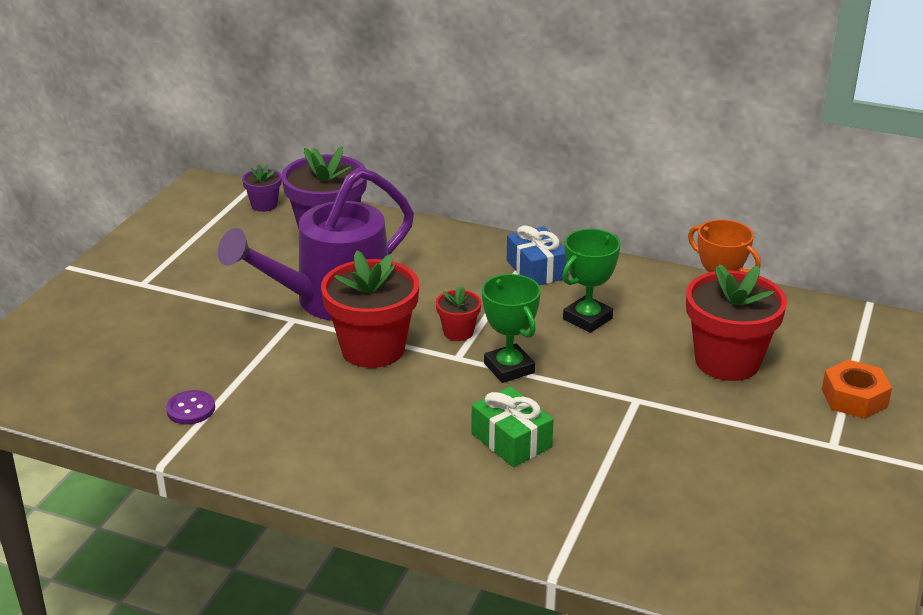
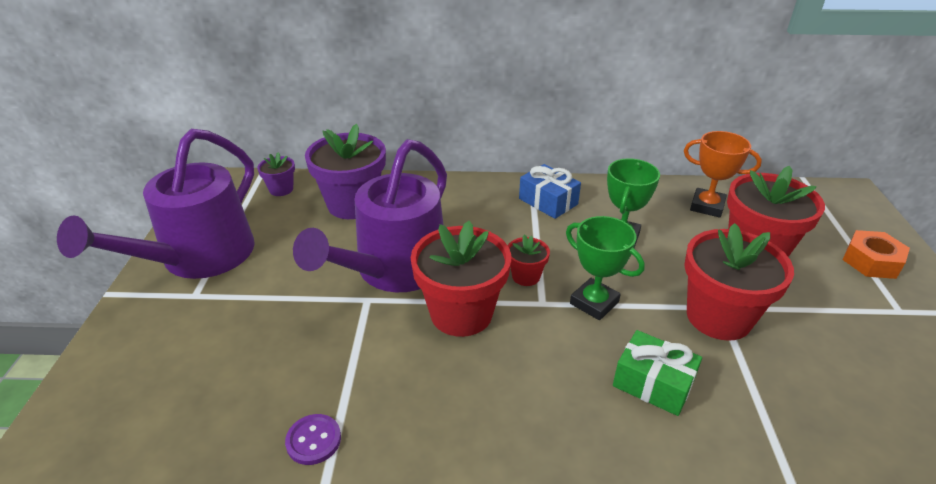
camera: 20 degrees left, 5 degrees up
(158, 253) = (198, 258): none -> purple watering can
(626, 407) = (718, 317): none -> red flower pot

